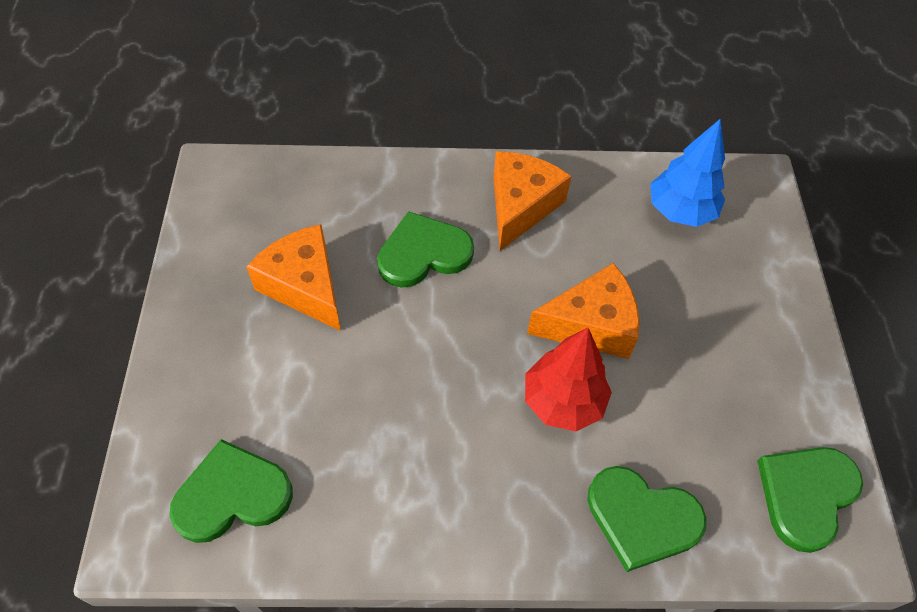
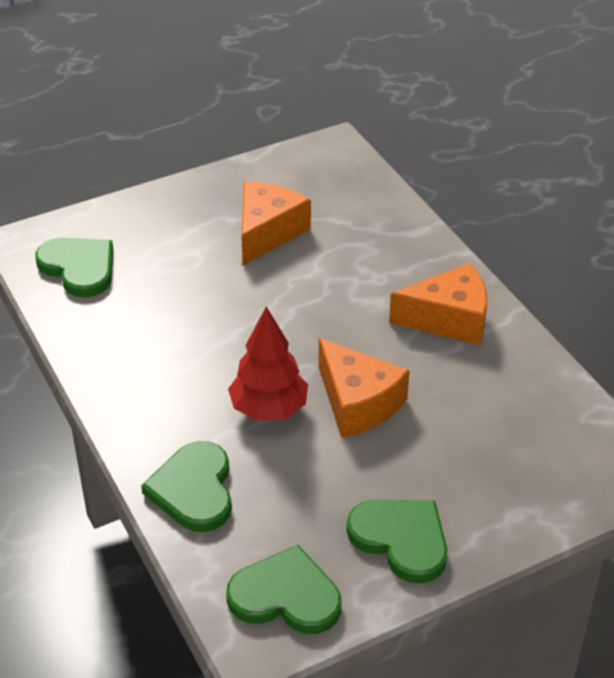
camera: 65 degrees right, 15 degrees down
(423, 253) = (349, 280): green heart -> green heart (401, 539)
(680, 211) = (539, 425): blue tree -> none

